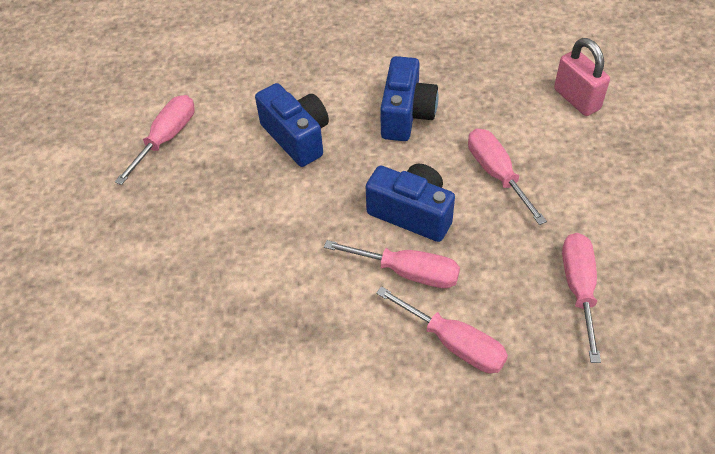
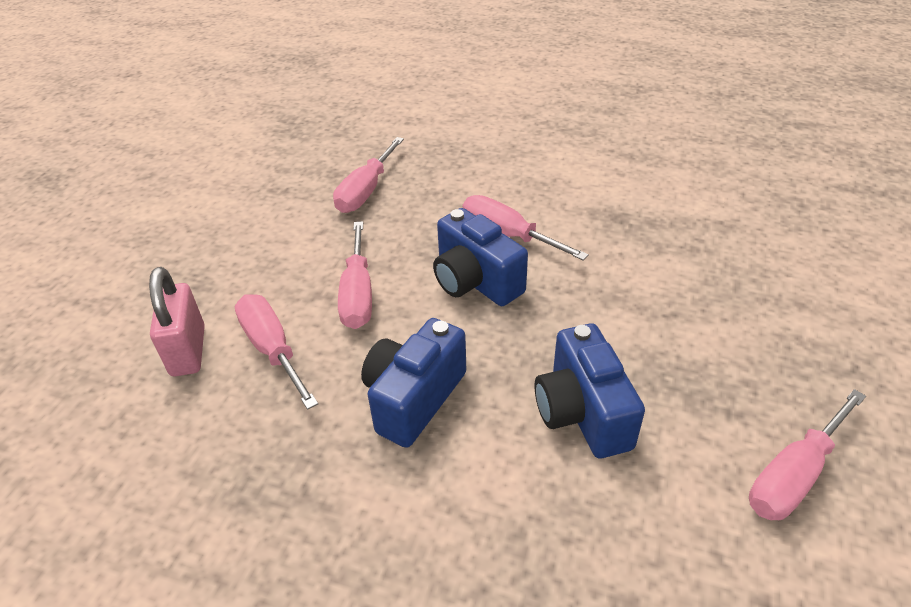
camera: 160 degrees left, 10 degrees down
(454, 343) = (495, 183): pink screwdriver -> pink screwdriver (272, 349)

